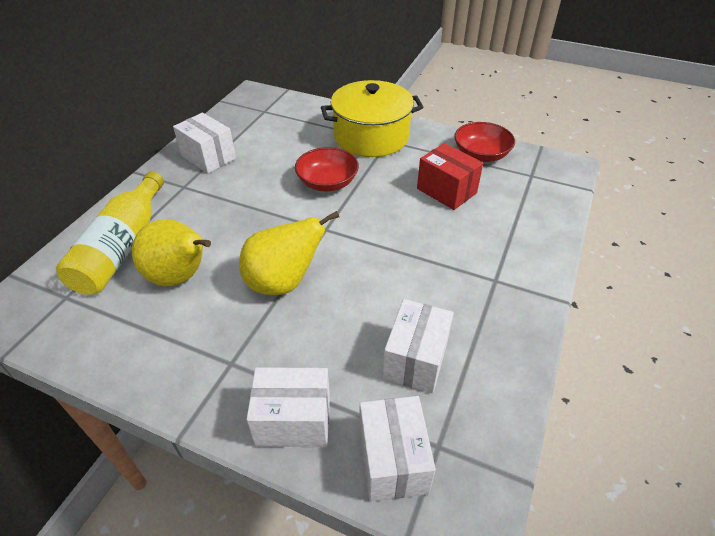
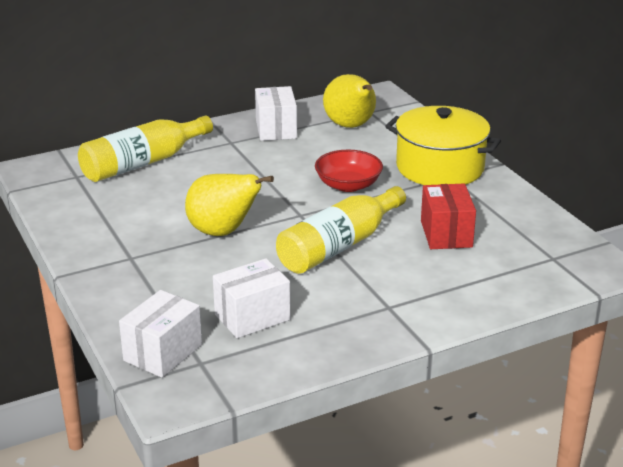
camera: 40 degrees right, 15 degrees down
(180, 277) = (158, 197): yellow pear -> yellow pear (351, 126)
(293, 420) = (130, 303): white box -> none
(390, 243) = (339, 246): none -> yellow bottle
(481, 155) = (528, 223): red bowl -> none

